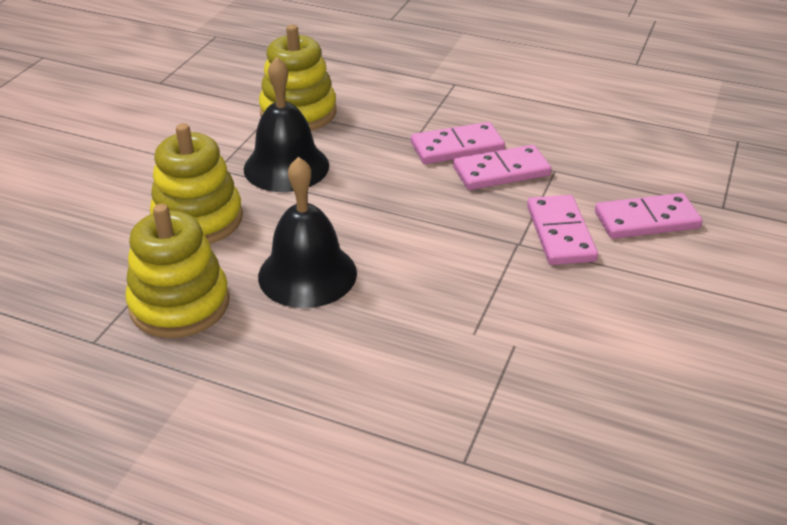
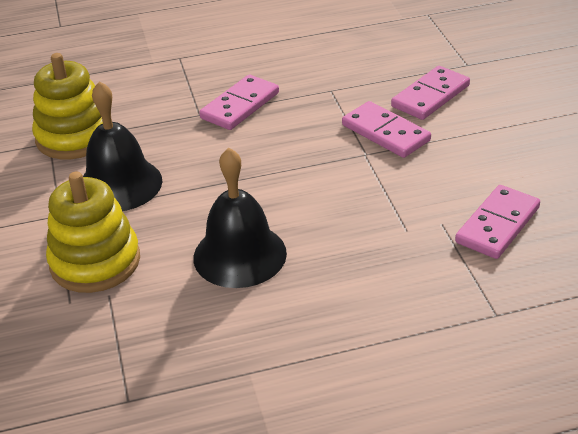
camera: 35 degrees left, 0 degrees up
(179, 304) = (165, 332): yellow stacking toy -> none
(501, 171) = (294, 108): pink domino -> pink domino (497, 225)

